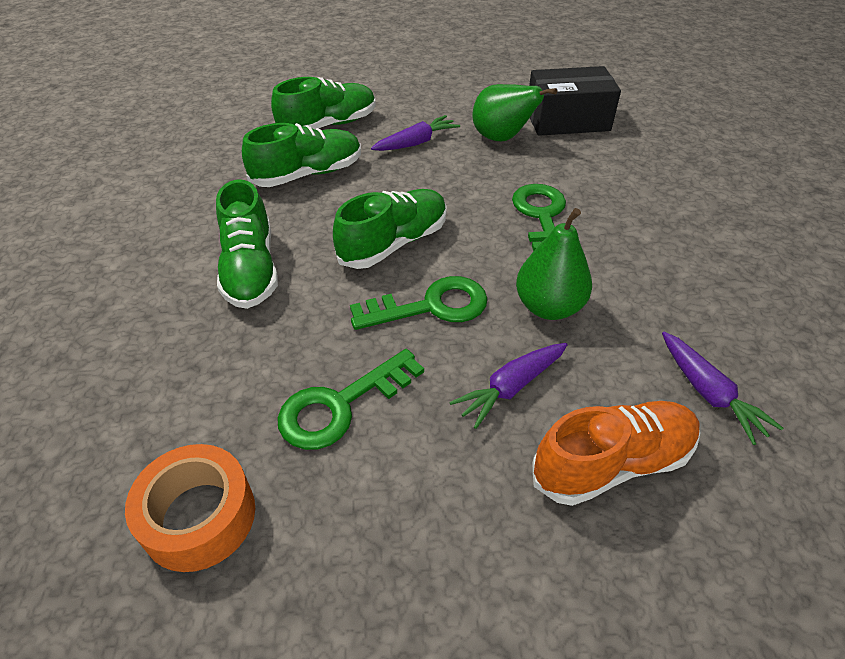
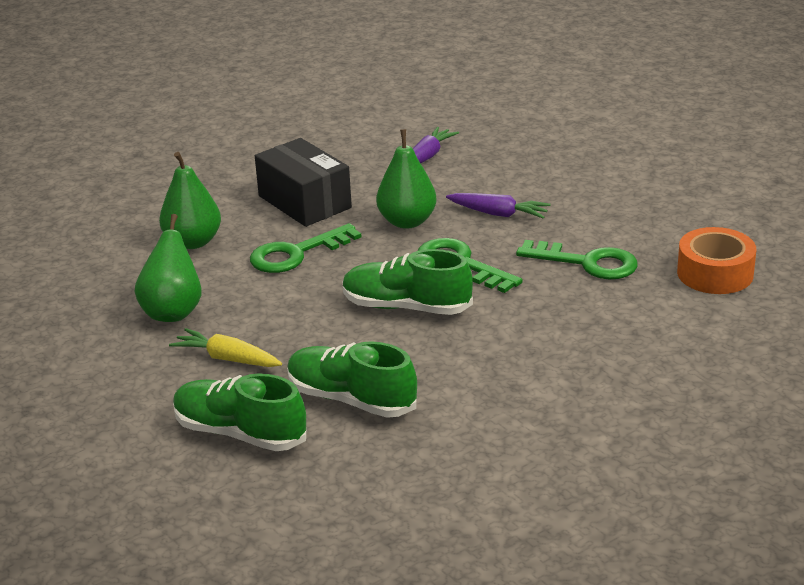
camera: 120 degrees left, 15 degrees down
(250, 269) = (517, 360): green shoe -> none
(416, 143) = (227, 358): purple carrot -> yellow carrot
(567, 120) = (101, 286): black box -> black box (304, 202)
(607, 173) = (193, 242): none -> green pear
(612, 463) = (514, 172): orange shoe -> none

